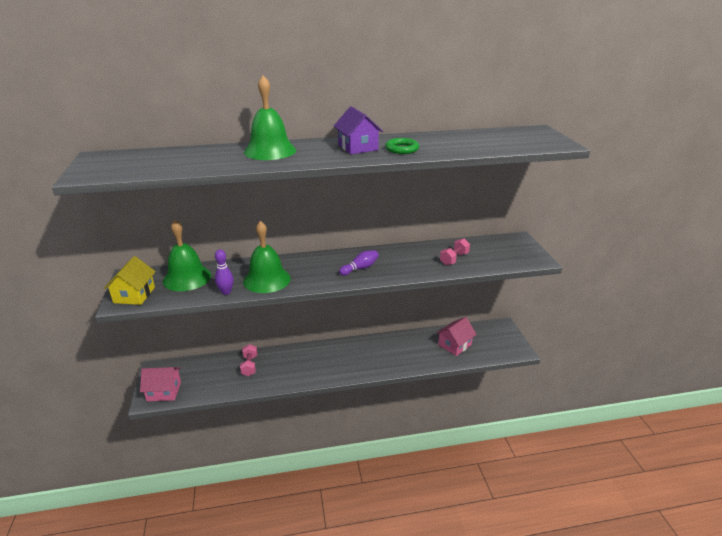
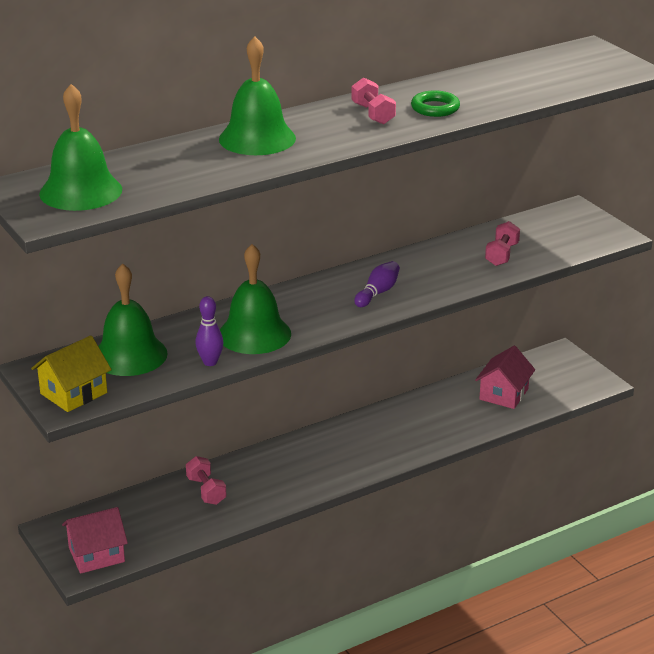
camera: 20 degrees left, 0 degrees up
(127, 164) = (80, 191): none -> green bell
(134, 295) = (73, 393): yellow house -> yellow house turned 60 degrees clockwise
(358, 147) = (373, 114): purple house -> pink dumbbell

